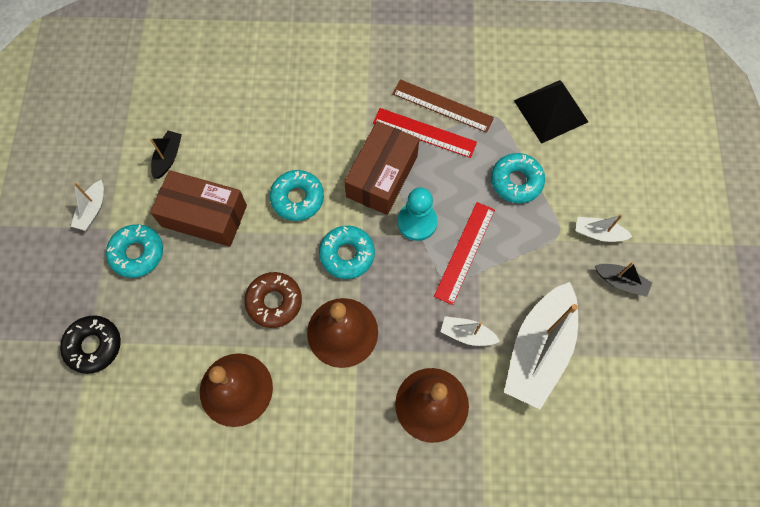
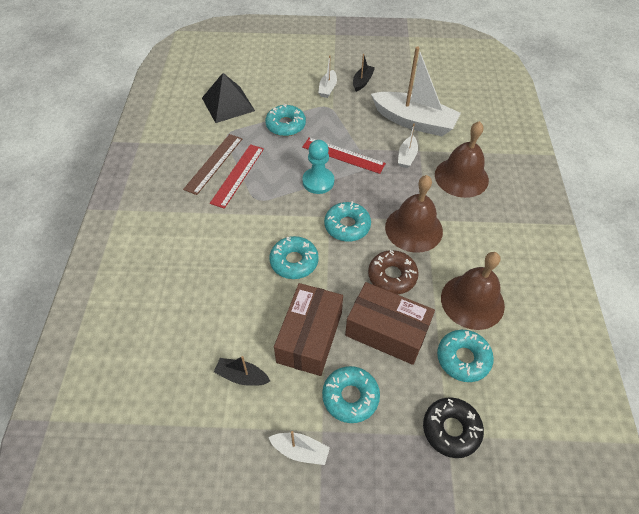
camera: 90 degrees left, 15 degrees down
(166, 368) = (463, 358): none -> turquoise donut
(382, 176) = (276, 203): brown box -> brown box (387, 331)

